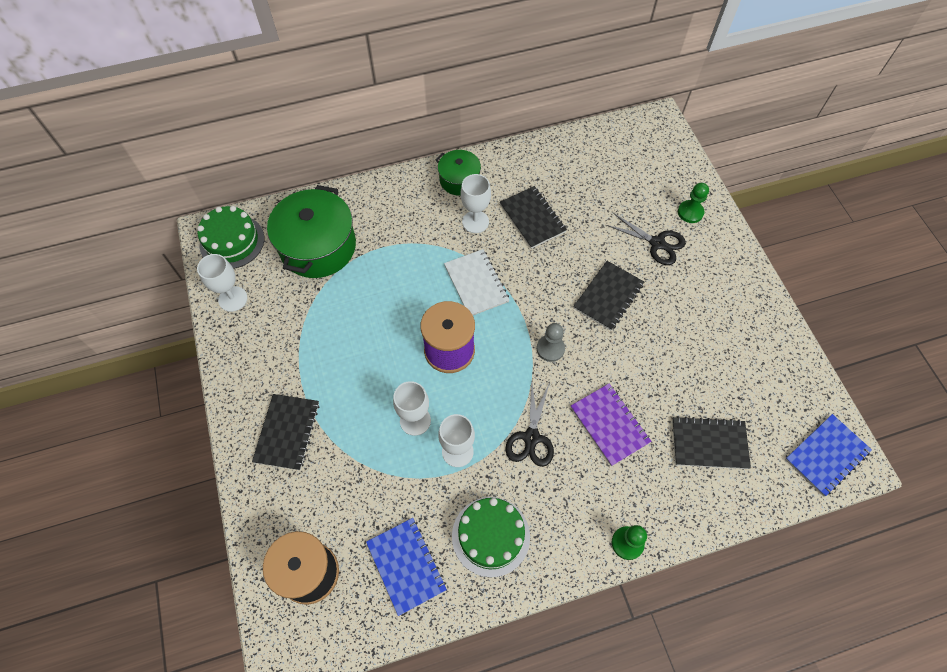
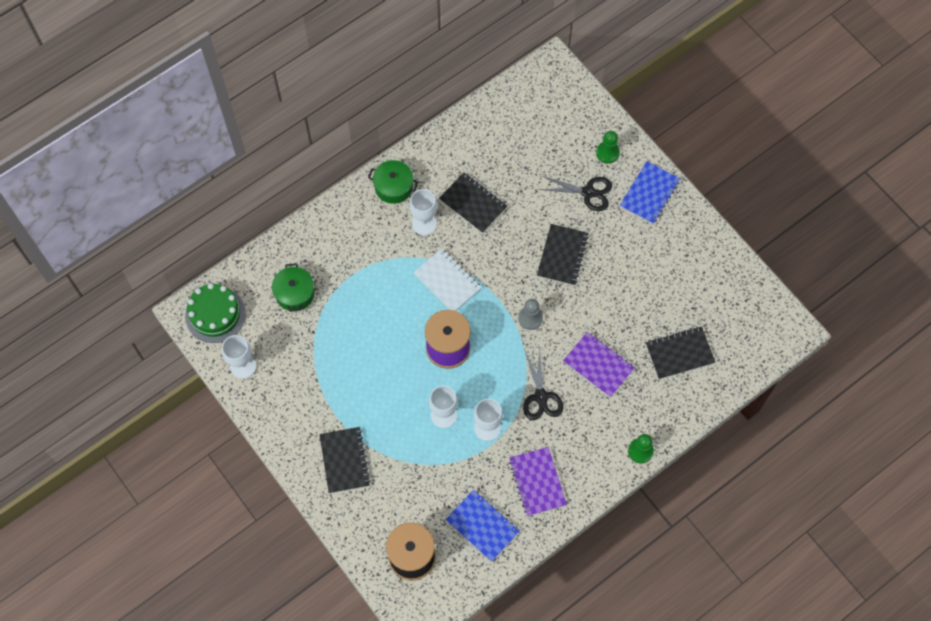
camera: 20 degrees left, 5 degrees up
(318, 246) = (295, 293): green pot -> green pot, size x0.55
(490, 536) = (537, 482): green cake -> purple notebook
(826, 455) = (770, 332): blue notebook -> blue notebook (649, 194)

